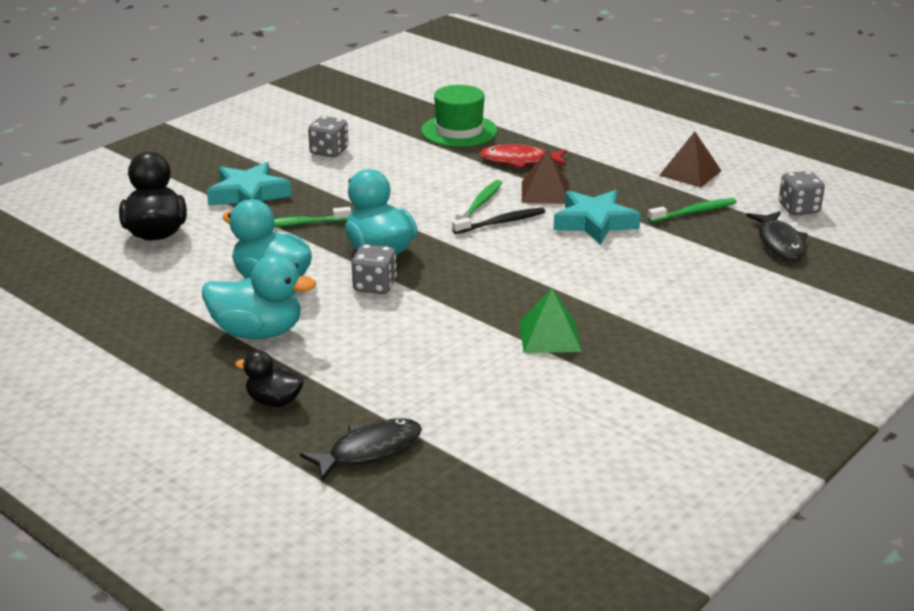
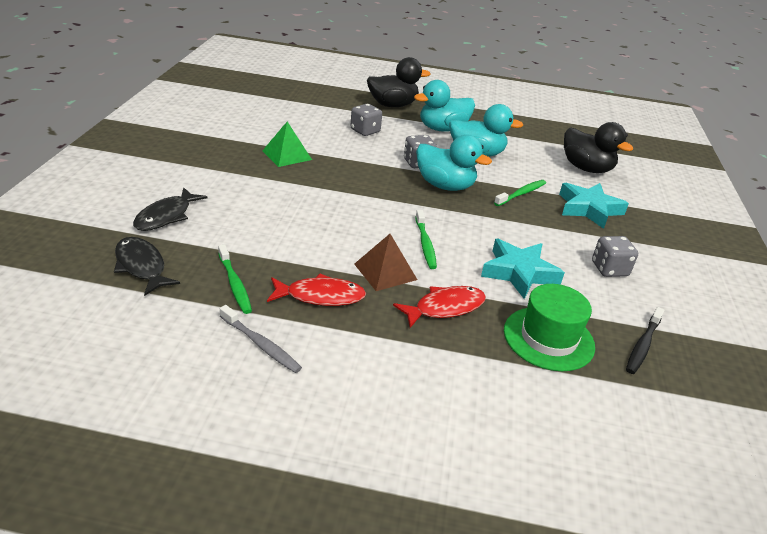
camera: 145 degrees right, 5 degrees up
(274, 401) = (393, 105): black duck -> black duck, size x1.73
(369, 450) = (330, 96): black fish -> black fish (166, 216)
(501, 222) = (391, 229): black toothbrush -> black toothbrush (643, 345)
(594, 222) = (318, 247): turquoise star -> turquoise star (519, 273)
(621, 189) = (320, 296): none -> red fish
(690, 173) = (261, 344): brown pyramid -> grey toothbrush
(694, 212) = (235, 284): green toothbrush -> green toothbrush turned 60 degrees counterclockwise
(798, 209) = (124, 319): grey dice -> grey dice (365, 131)

